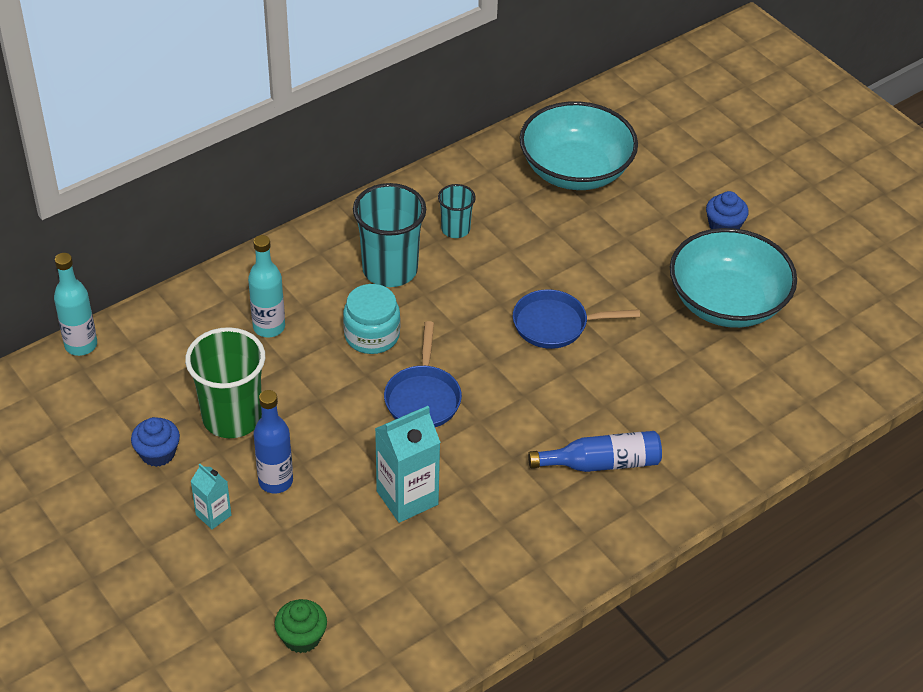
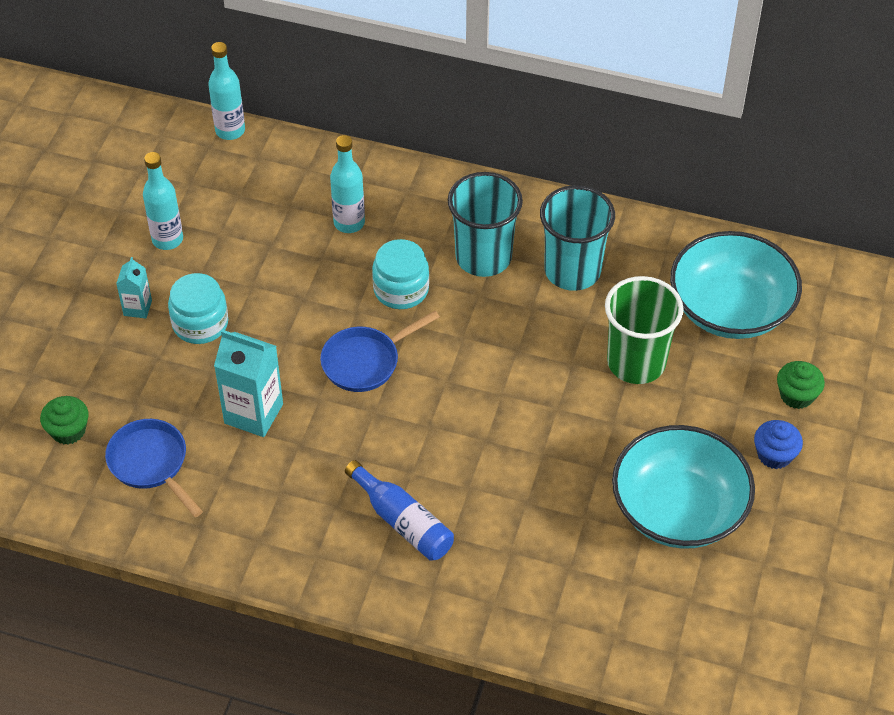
camera: 55 degrees right, 5 degrees up
(158, 453) = (167, 239): blue cupcake -> turquoise bottle
(232, 417) = (239, 259): green cup -> green cup (636, 362)
(275, 481) = (200, 323): blue bottle -> turquoise jar
(455, 229) = (572, 271): turquoise cup -> turquoise cup, size x1.87
(555, 325) = (529, 401): blue pan -> blue pan (151, 463)
(683, 184) = (796, 395): none -> green cupcake

